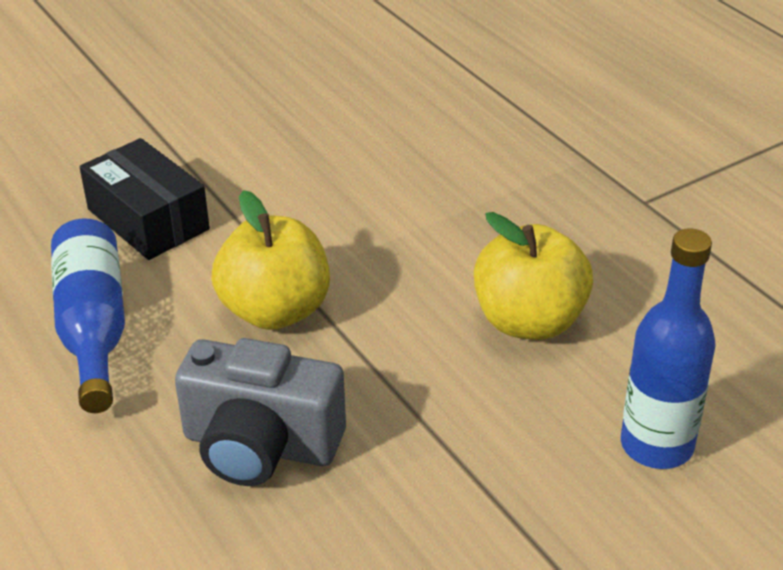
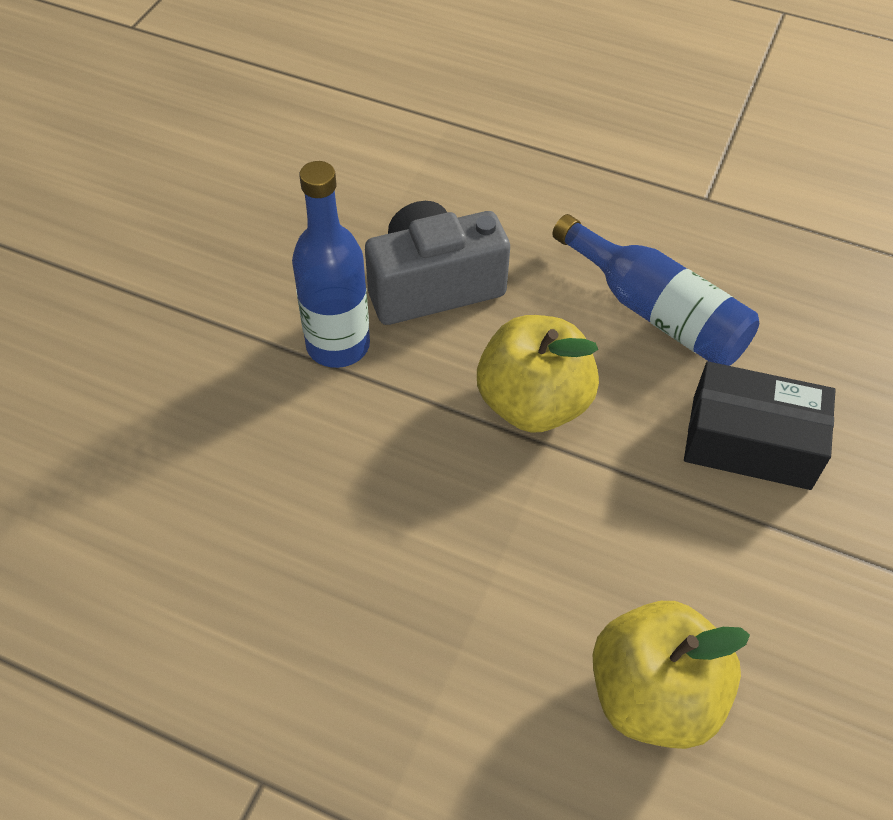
camera: 145 degrees right, 15 degrees up
(529, 321) = (299, 512): yellow apple -> yellow apple (653, 695)
(656, 445) = (123, 435): blue bottle -> blue bottle (338, 345)

